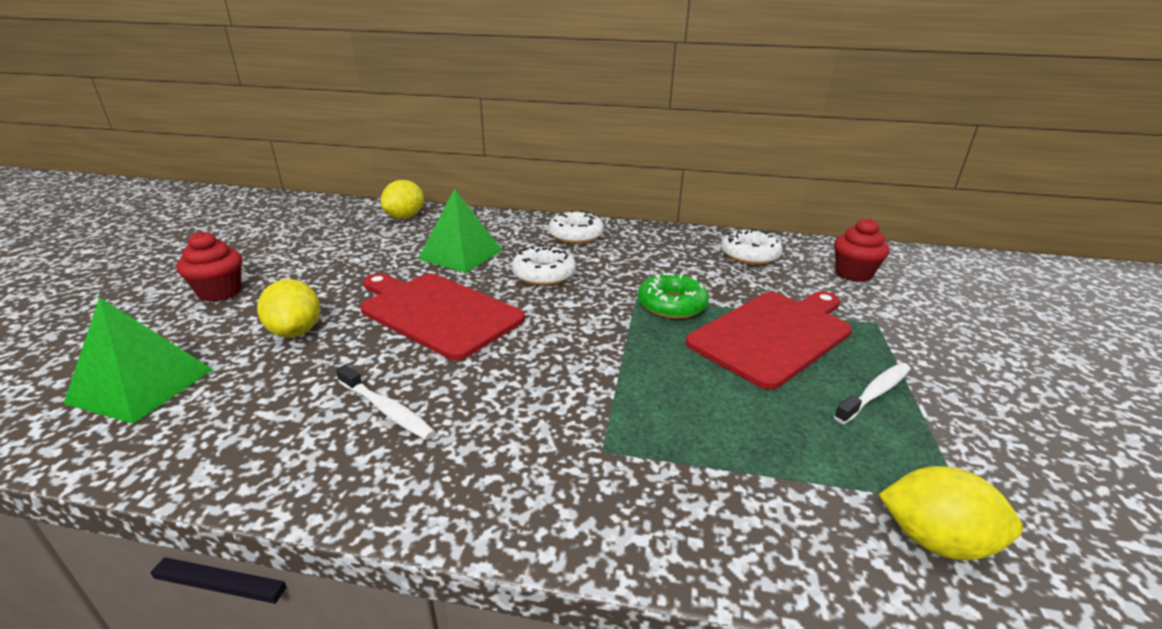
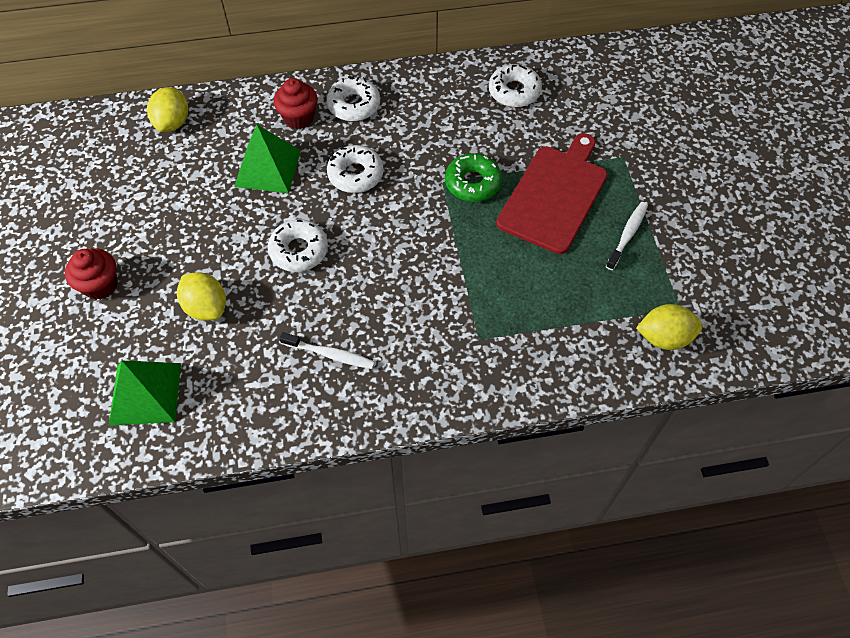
camera: 20 degrees left, 30 degrees up
(437, 312) = (299, 250): red cutting board -> white donut
(853, 274) = (600, 95): red cupcake -> red cupcake (299, 118)

